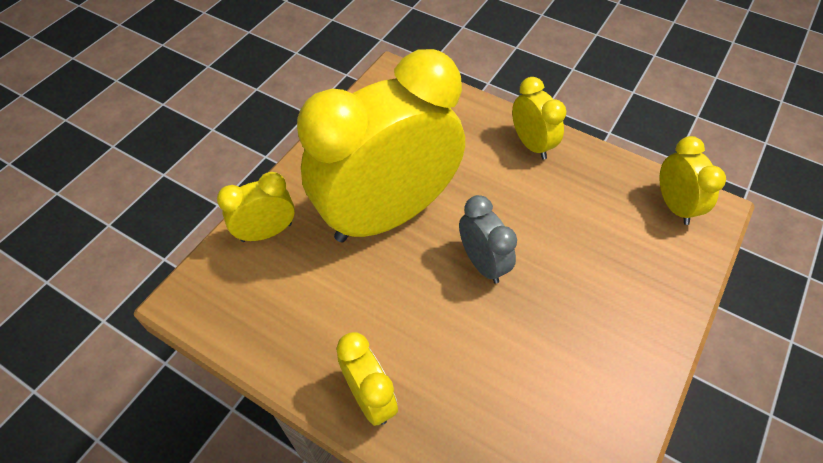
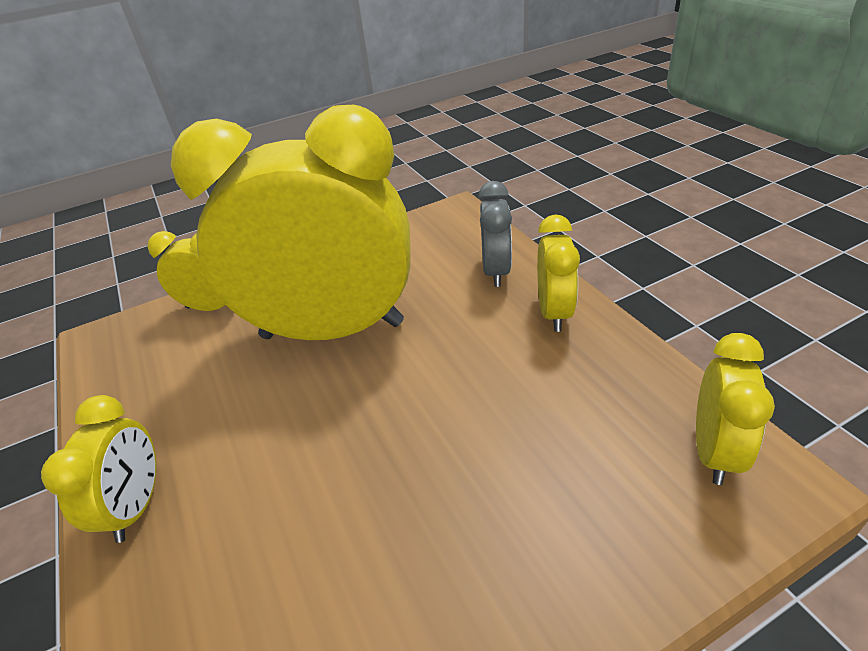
camera: 35 degrees right, 15 degrees down
(482, 263) = (385, 417): grey clock -> grey clock (496, 271)

